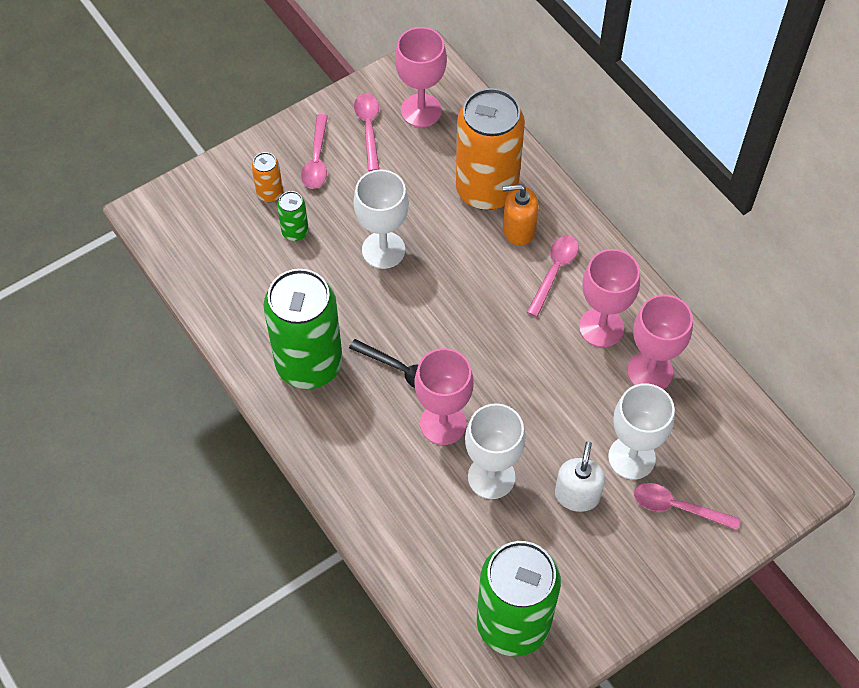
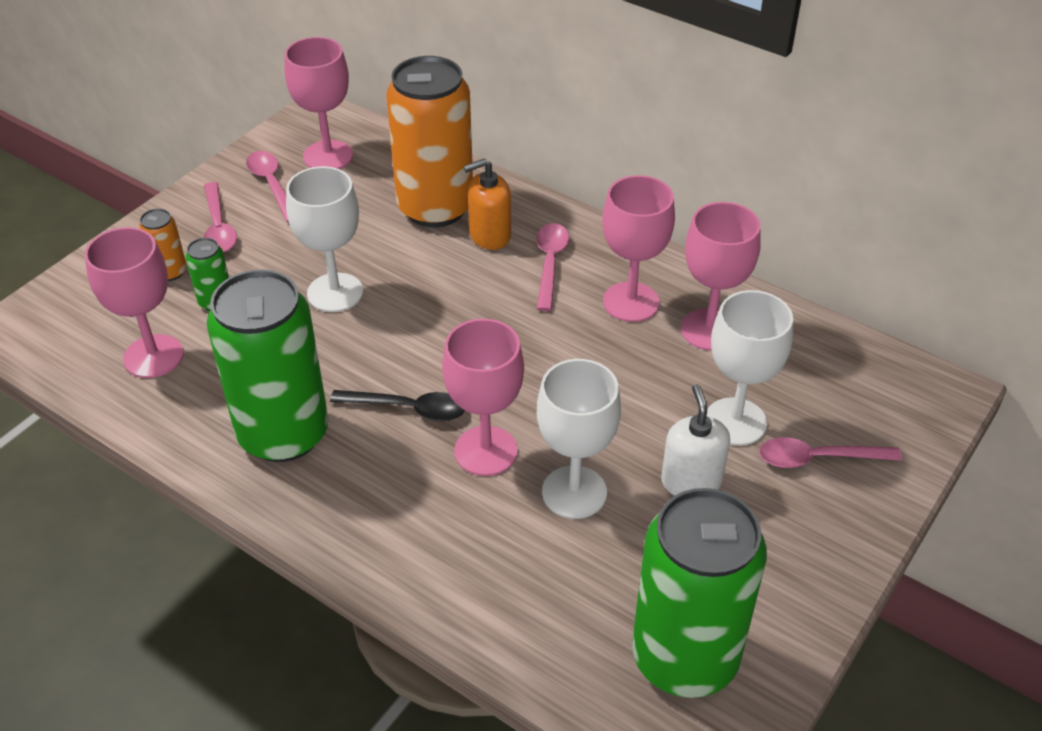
camera: 20 degrees left, 15 degrees down
(239, 268) = (153, 356): none -> pink goblet

